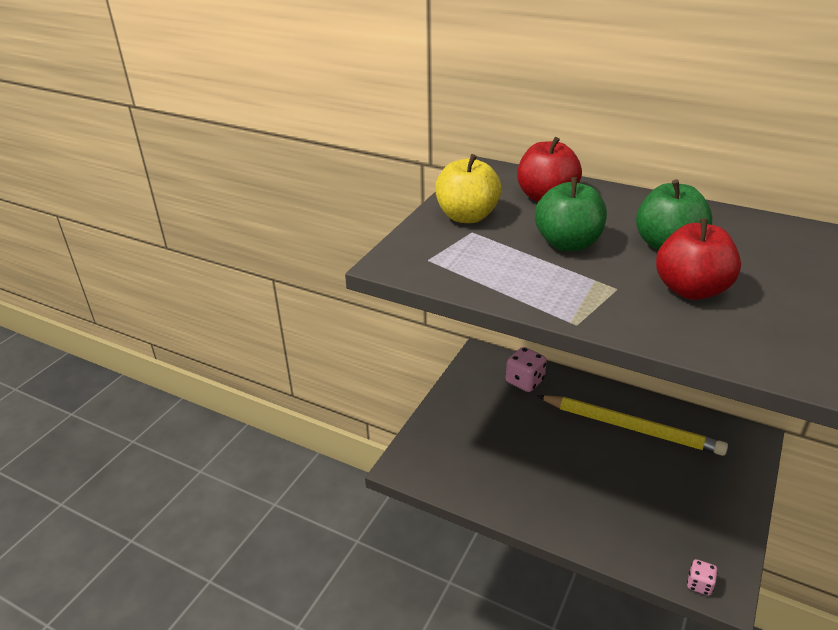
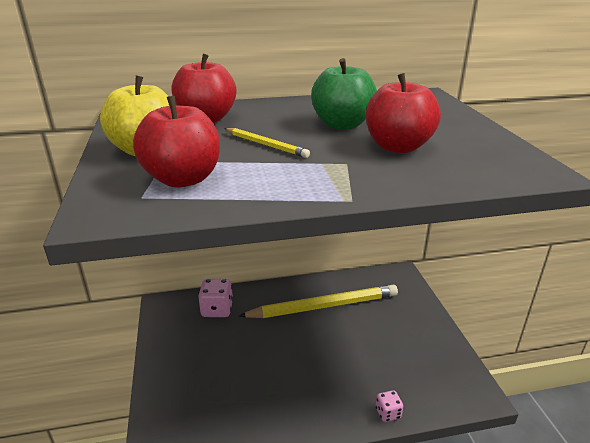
camera: 40 degrees left, 5 degrees down
(469, 254) = (183, 179): none -> red apple
(567, 243) = (266, 145): green apple -> yellow pencil
(699, 584) = (461, 399): pink dice -> pink dice (388, 413)

